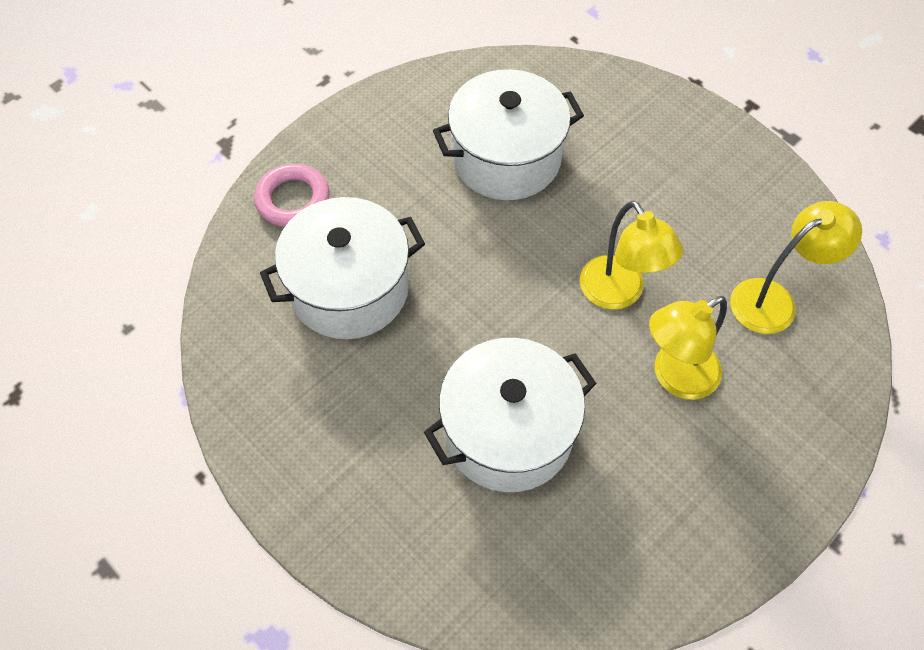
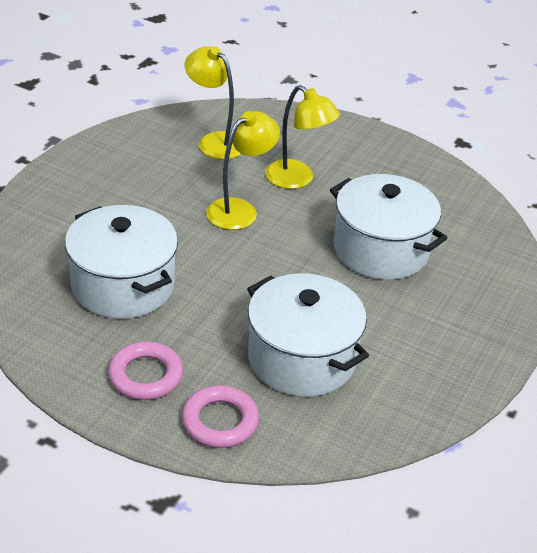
camera: 110 degrees left, 20 degrees down
(372, 155) = (145, 376): none -> pink ring

